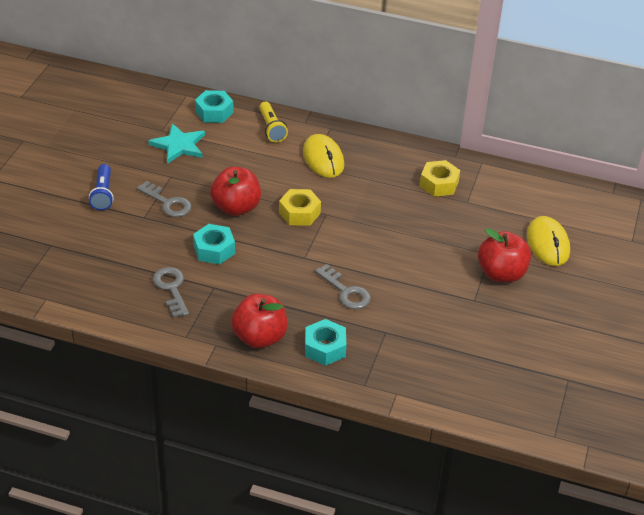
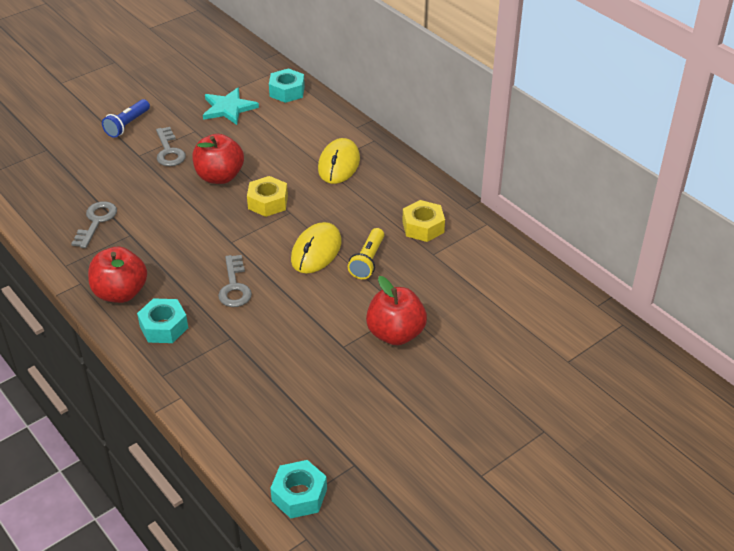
camera: 35 degrees right, 0 degrees up
(214, 250) = (164, 204): turquoise nut -> turquoise nut (299, 495)
(271, 128) = (321, 122): yellow flashlight -> yellow flashlight (367, 261)
(548, 244) = (473, 326): yellow mouse -> yellow mouse (316, 251)

